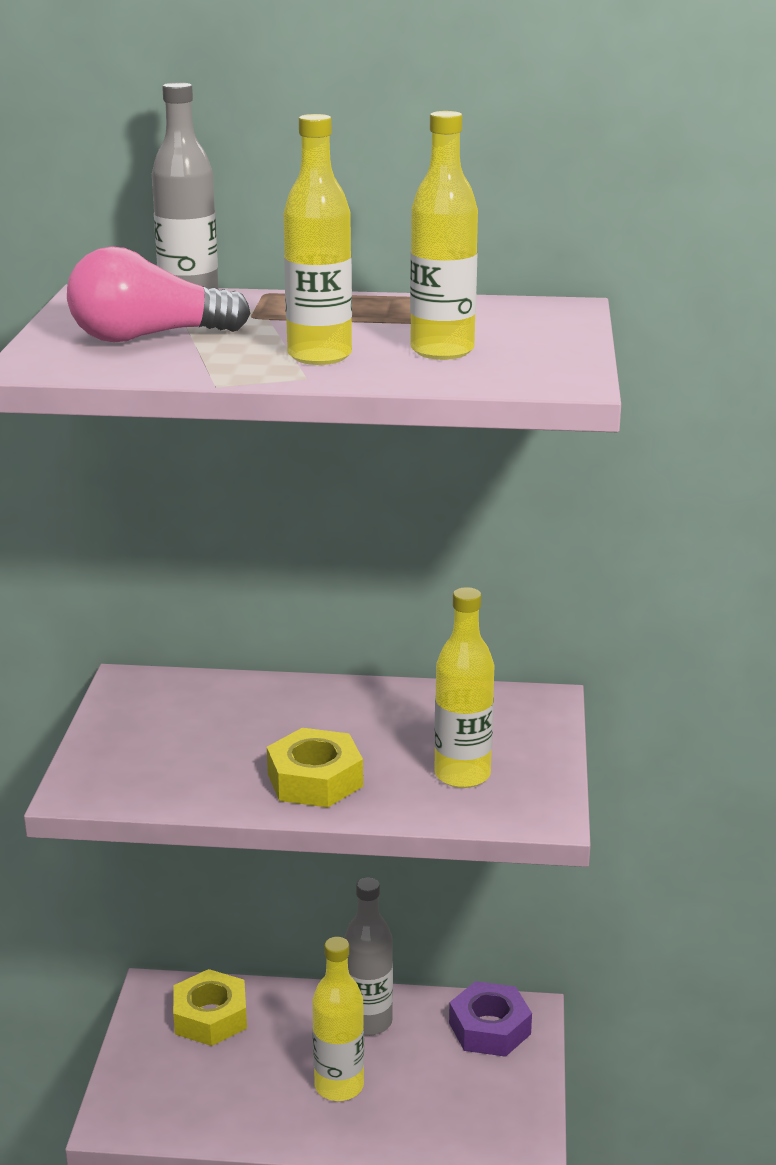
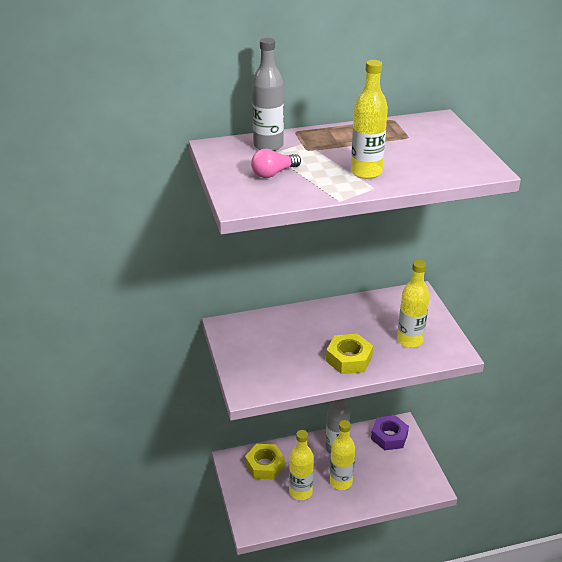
camera: 20 degrees left, 10 degrees up
(148, 337) = (273, 173): pink light bulb -> pink light bulb, size x0.61
(442, 351) = (416, 159): yellow bottle -> yellow bottle (300, 492)

